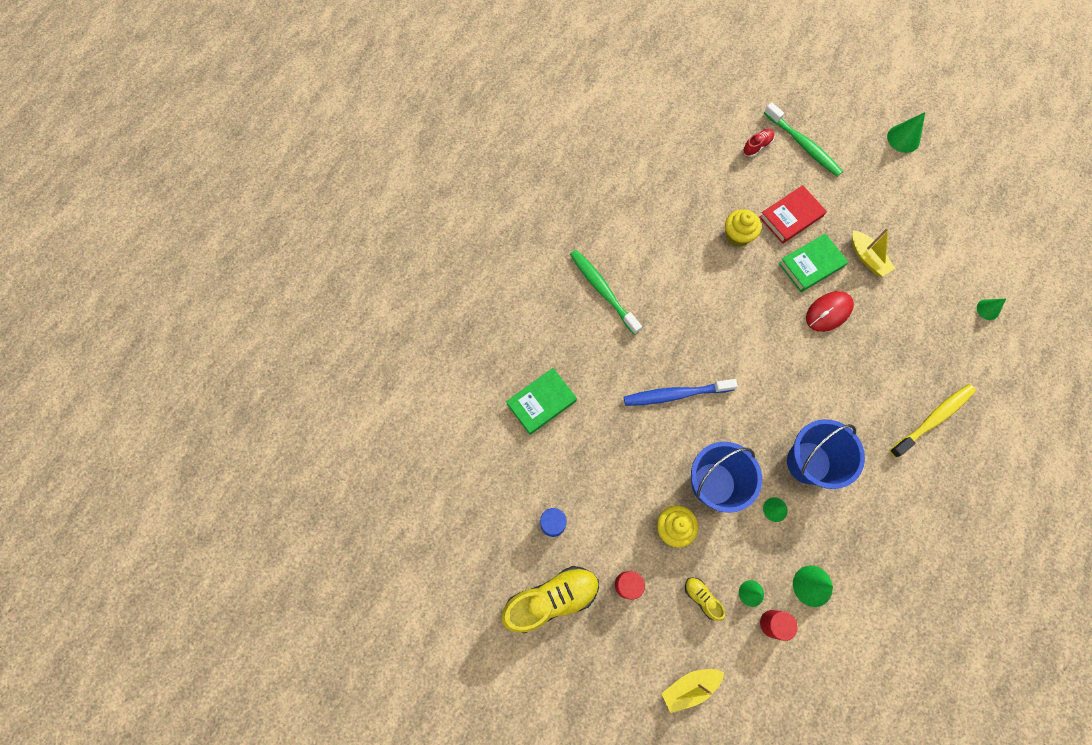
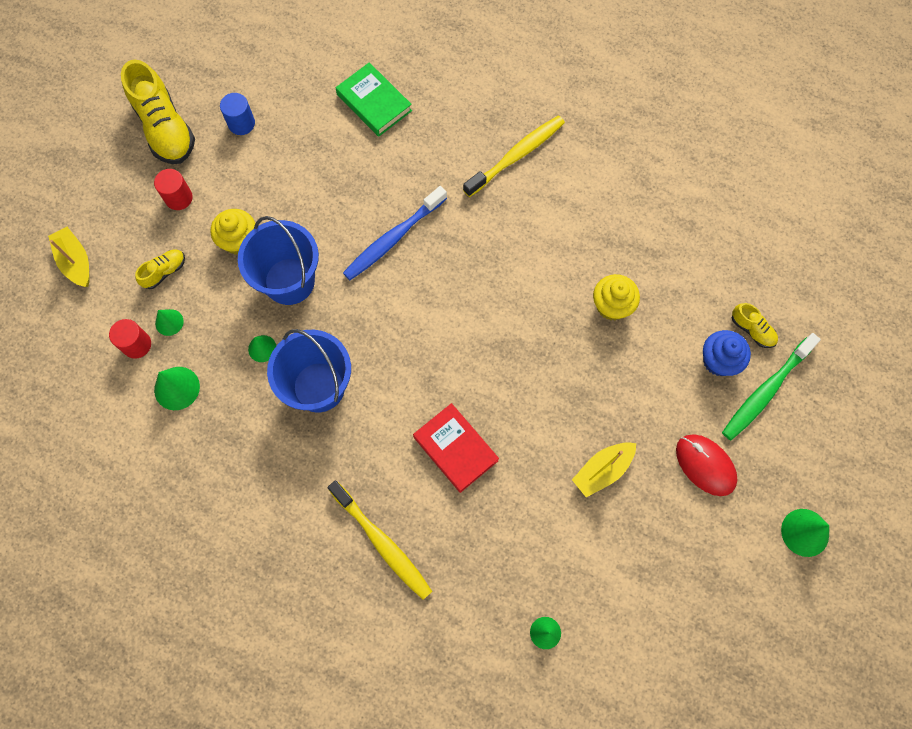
camera: 85 degrees right, 0 degrees up
(602, 290) = (516, 155): green toothbrush -> yellow toothbrush
(675, 394) = (393, 239): blue toothbrush -> blue toothbrush turned 120 degrees counterclockwise
(757, 146) = (752, 330): red shoe -> yellow shoe
(781, 171) = (718, 361): none -> blue cupcake
(791, 217) = (650, 372): red book -> red book (455, 449)
(811, 265) = (582, 396): green book -> none
(828, 312) = (517, 417): red mouse -> red mouse (705, 465)

